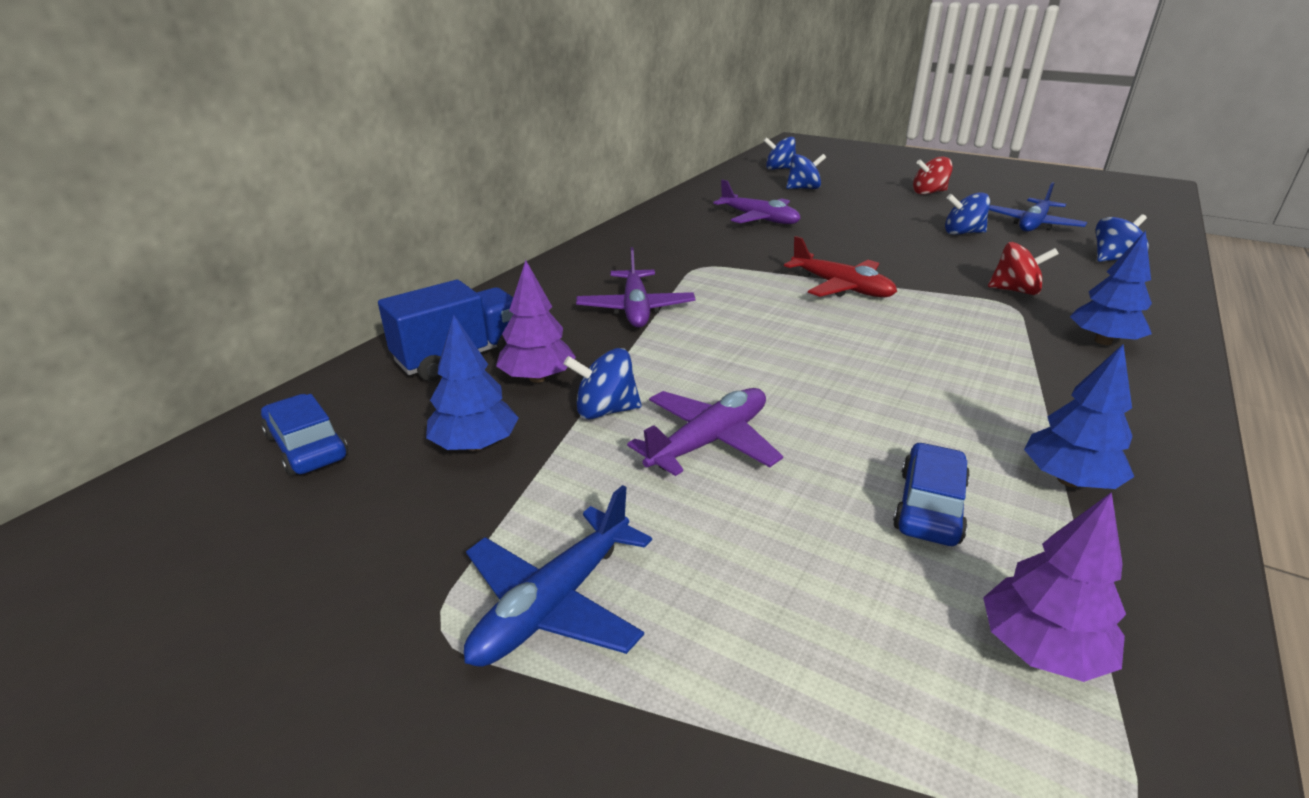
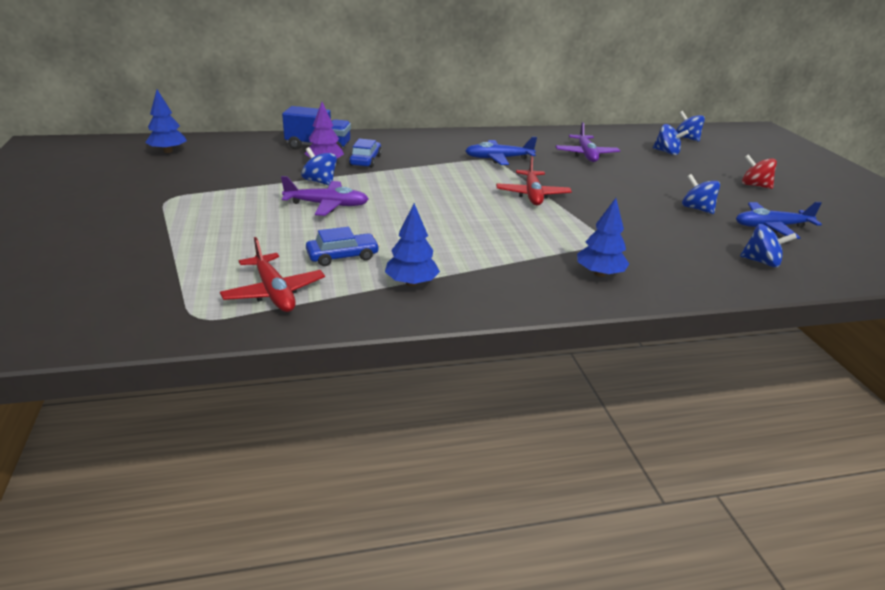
camera: 45 degrees right, 0 degrees up
(307, 446) = (227, 149): blue car -> blue car (365, 160)
(475, 445) = (264, 170): blue tree -> blue tree (168, 151)
(553, 604) = (198, 209): blue plane -> blue plane (498, 159)
(635, 309) = (416, 161): purple plane -> none
(1015, 291) = (627, 239): red spinning top -> none
(1041, 649) = (274, 292): purple tree -> red plane

